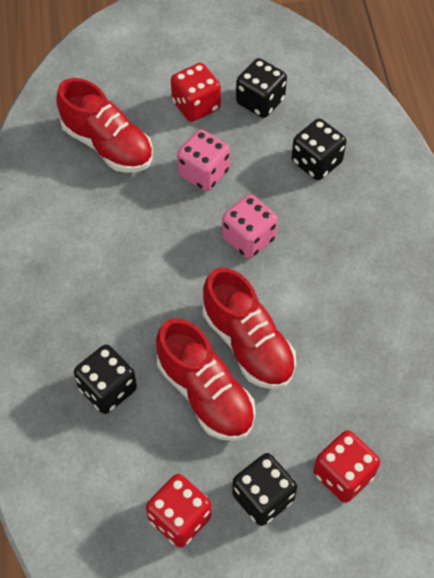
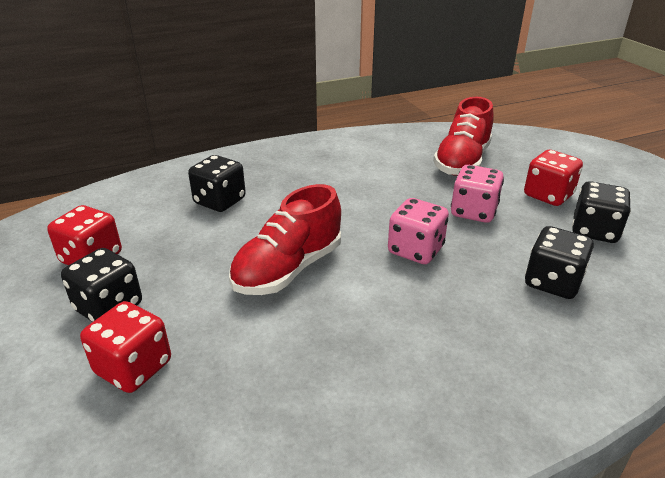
camera: 75 degrees right, 25 degrees down
(205, 393) = (224, 252): red shoe -> none

